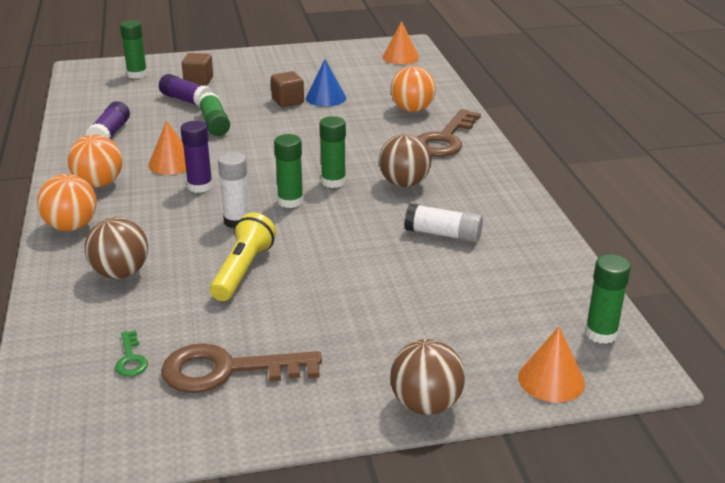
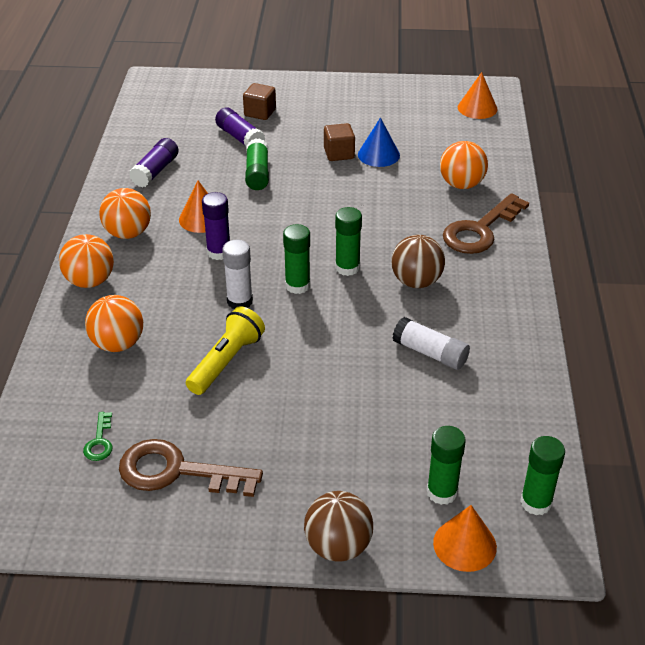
camera: 15 degrees right, 10 degrees up
(121, 273) = (118, 344): brown ball -> orange ball
(137, 74) = (203, 96): green glue stick -> green glue stick (442, 492)

